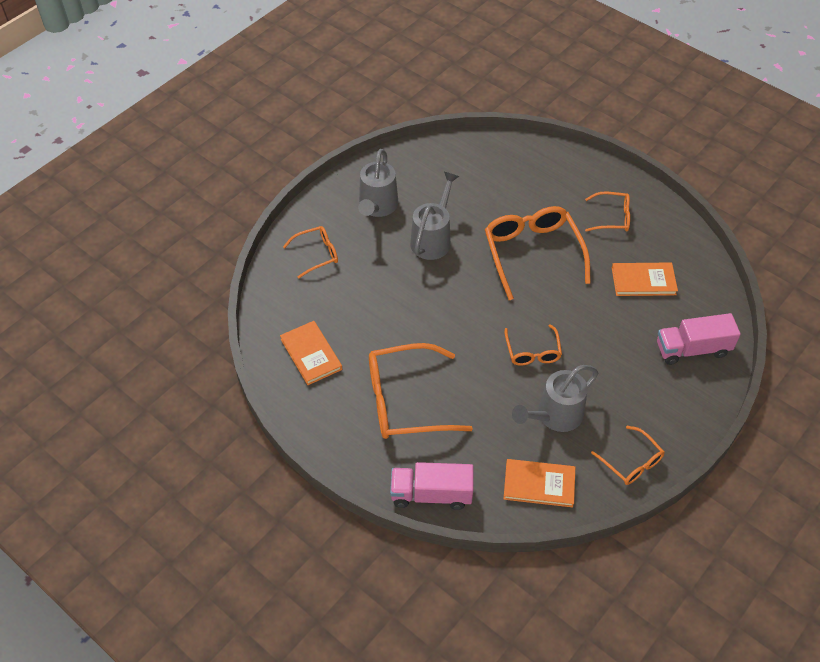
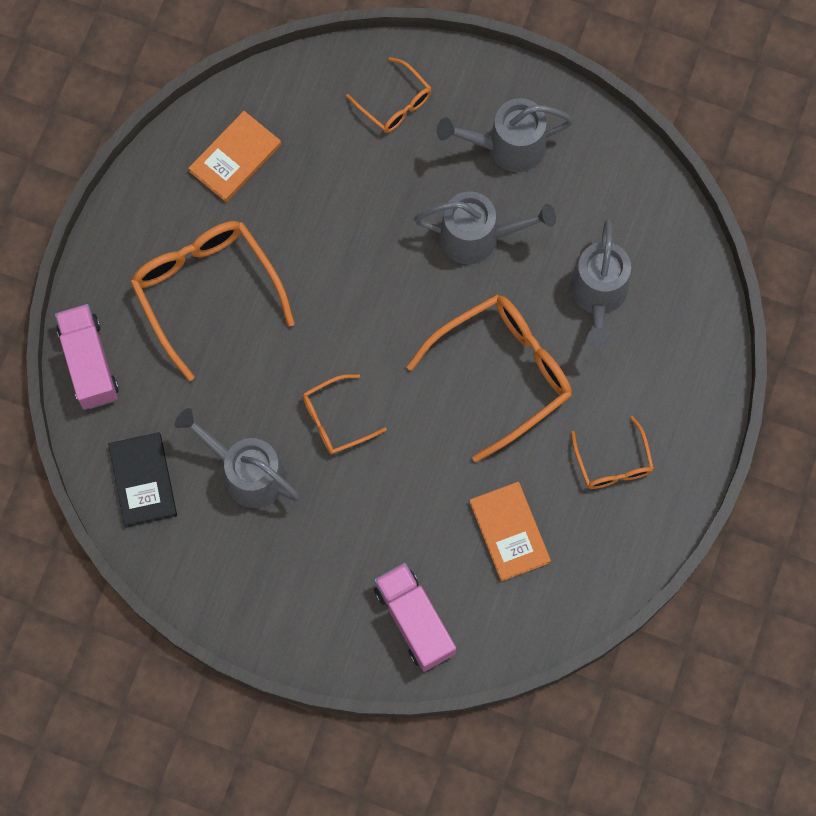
camera: 70 degrees right, 20 degrees up
(499, 193) = (598, 296): none -> grey watering can
(539, 484) = (143, 480): orange book -> black book
(631, 462) = (211, 581): orange glasses -> none

